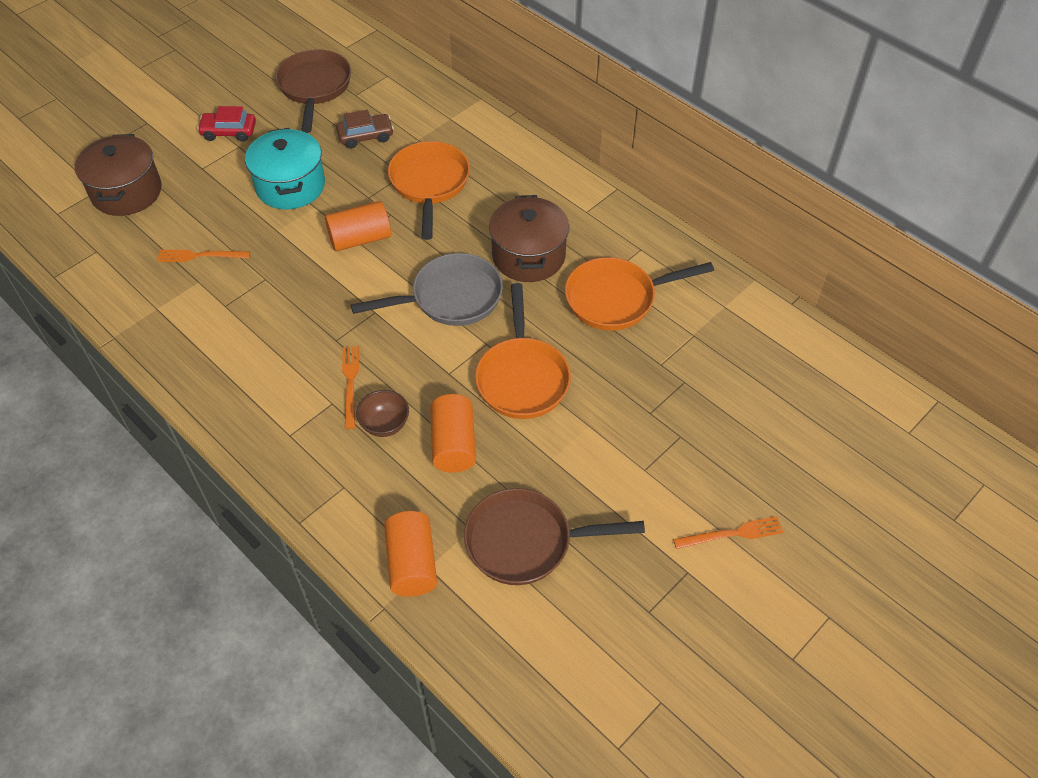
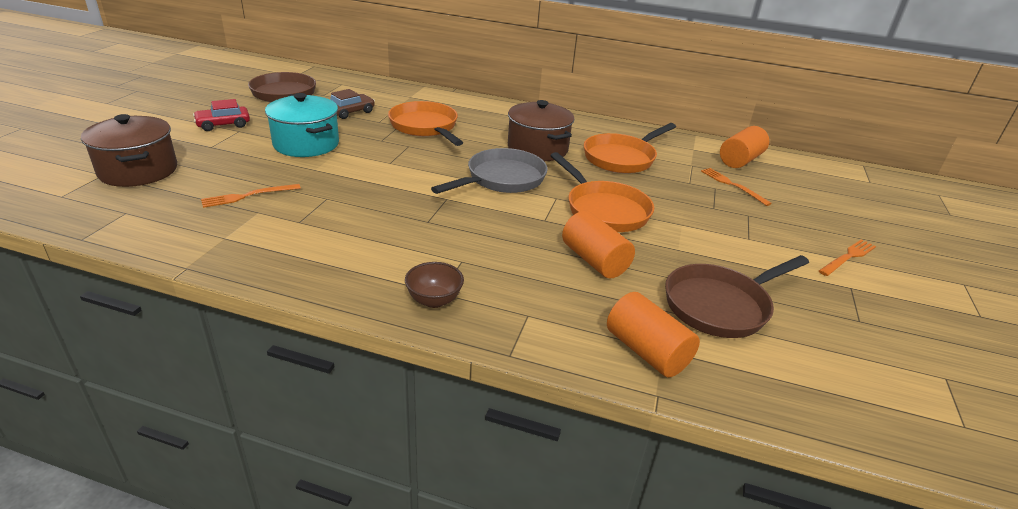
camera: 30 degrees left, 20 degrees down
(350, 383) = (466, 244): orange fork -> orange fork (732, 185)
(360, 239) = (395, 162): orange cylinder -> orange cylinder (740, 160)
(385, 425) = (523, 263): brown bowl -> brown bowl (434, 300)

